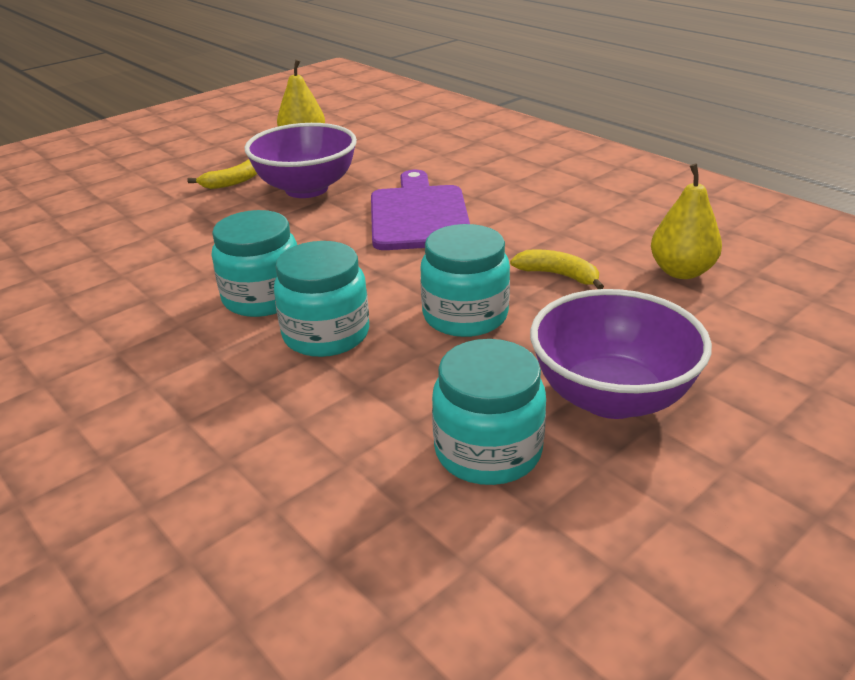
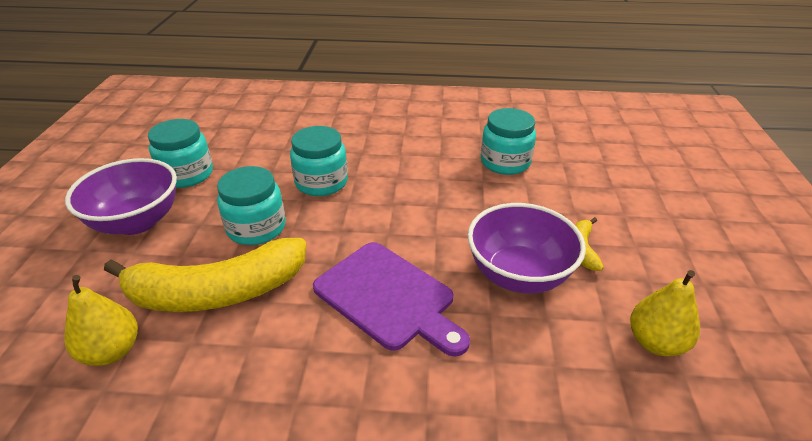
camera: 135 degrees right, 5 degrees up
(263, 297) = (385, 183): turquoise jar -> turquoise jar (505, 162)
(558, 275) = (217, 292): yellow banana -> yellow banana, size x2.35

